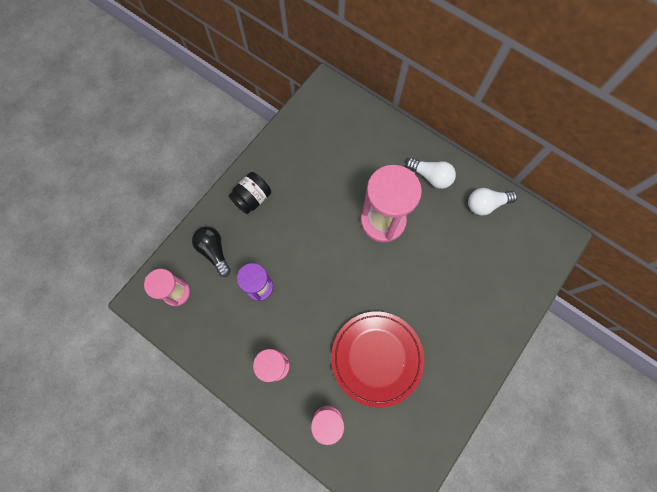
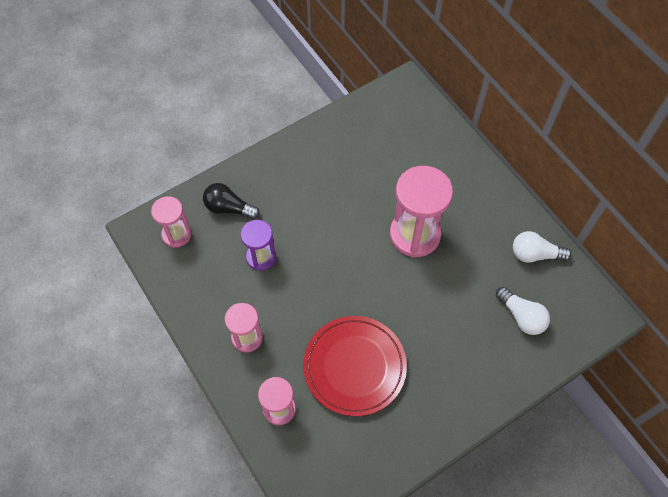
camera: 20 degrees right, 10 degrees down
(214, 251) = (228, 208): black light bulb -> black light bulb turned 60 degrees counterclockwise
(252, 198) = (287, 170): black jar -> none
(430, 176) = (484, 207): white light bulb -> white light bulb (521, 316)

